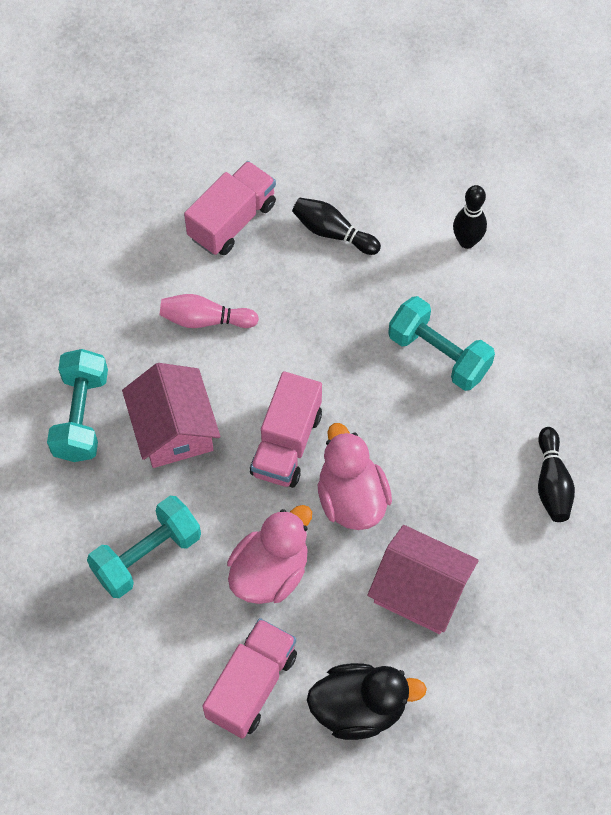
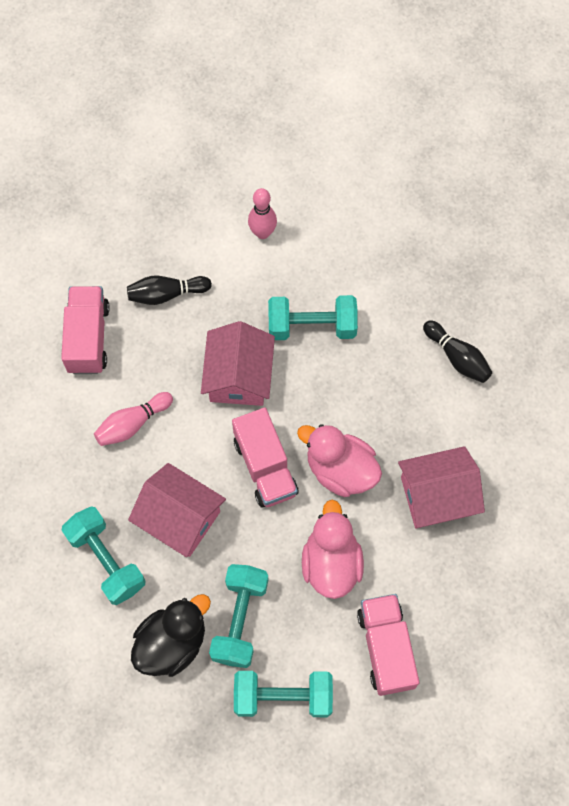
camera: 40 degrees left, 5 degrees up
(124, 651) = (283, 697): none -> turquoise dumbbell
(333, 349) = (239, 376): none -> pink house
(359, 708) = (466, 605): black duck -> black duck (172, 643)
(467, 241) = (262, 233): black bowling pin -> pink bowling pin

